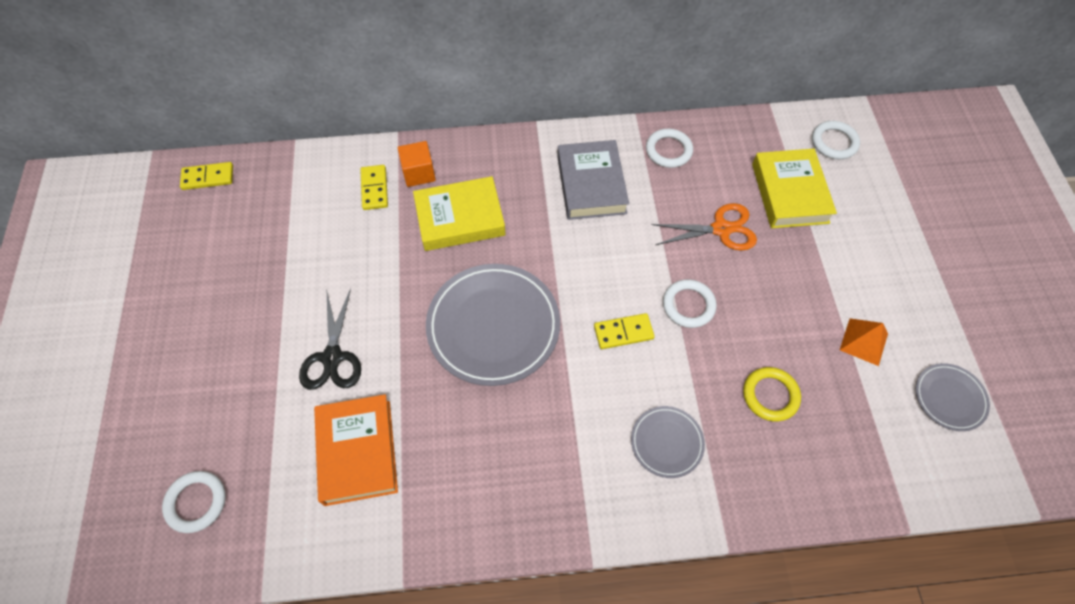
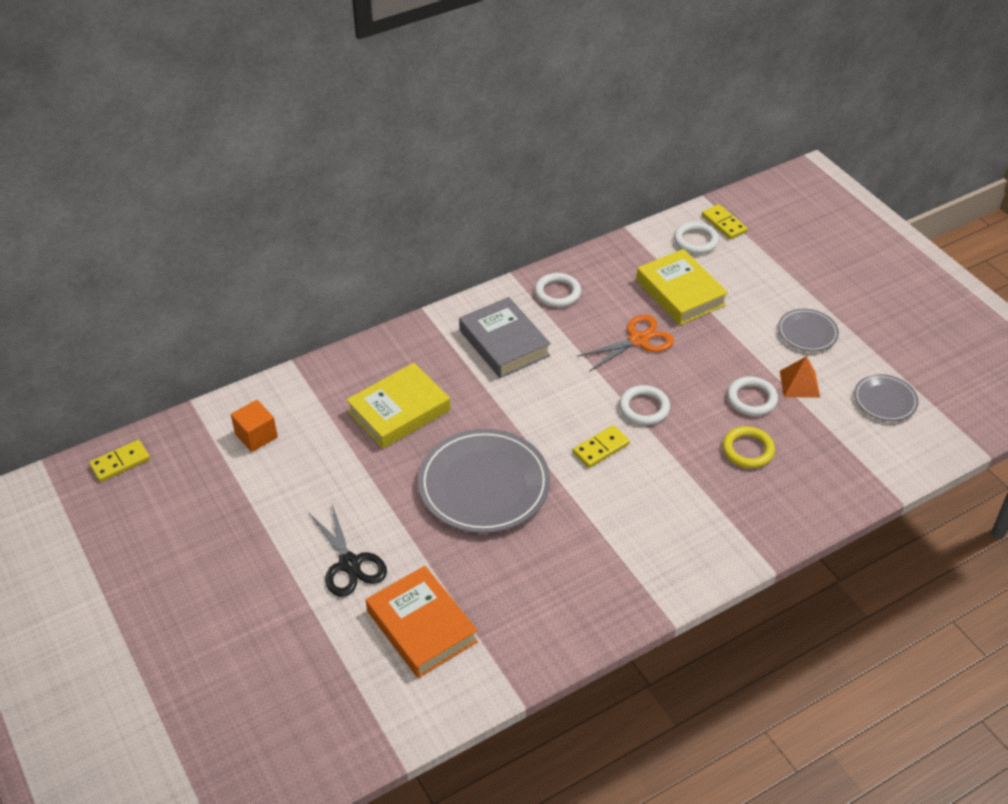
camera: 25 degrees left, 15 degrees down
(196, 502) = (295, 724): white ring -> white ring (751, 399)
(374, 189) = (300, 415): yellow domino -> yellow domino (723, 224)
(419, 173) = (335, 387): orange cube -> orange cube (256, 436)
(666, 442) = (684, 516): grey plate -> grey plate (807, 333)

